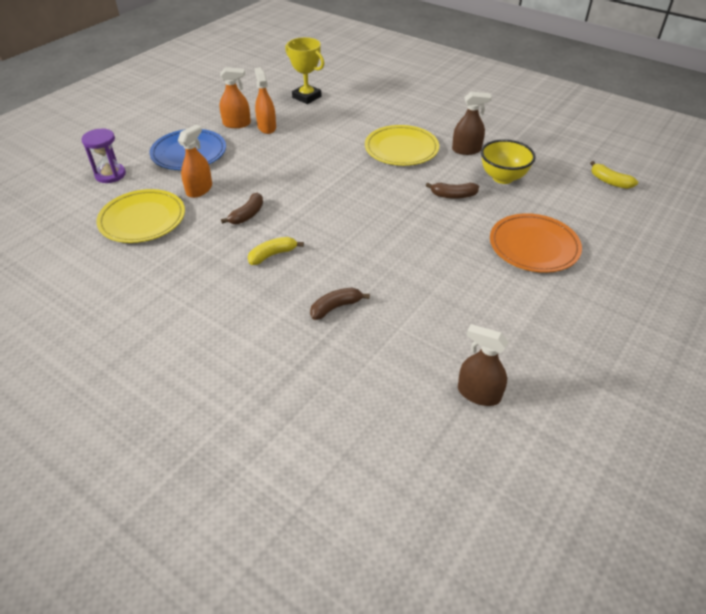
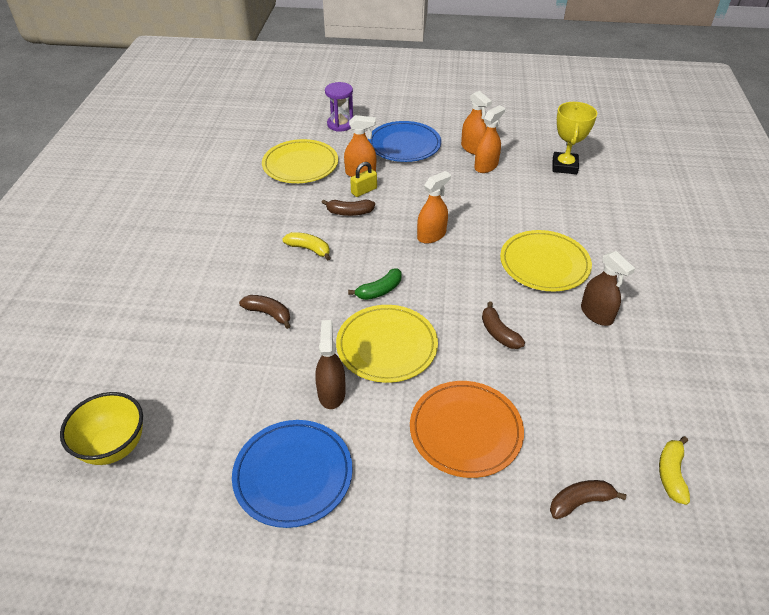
camera: 60 degrees right, 0 degrees up
(226, 196) = (364, 191): none -> yellow padlock
(321, 184) = (431, 235): none -> orange spray bottle
(362, 234) = (379, 290): none -> green banana
(427, 252) = (386, 346): none -> yellow plate
(478, 393) = (213, 452): brown spray bottle -> brown spray bottle (331, 393)
(503, 178) = (572, 363): yellow bowl -> yellow bowl (114, 447)
(528, 350) = (293, 474): none -> blue plate
(614, 223) = (580, 502): none -> brown banana

